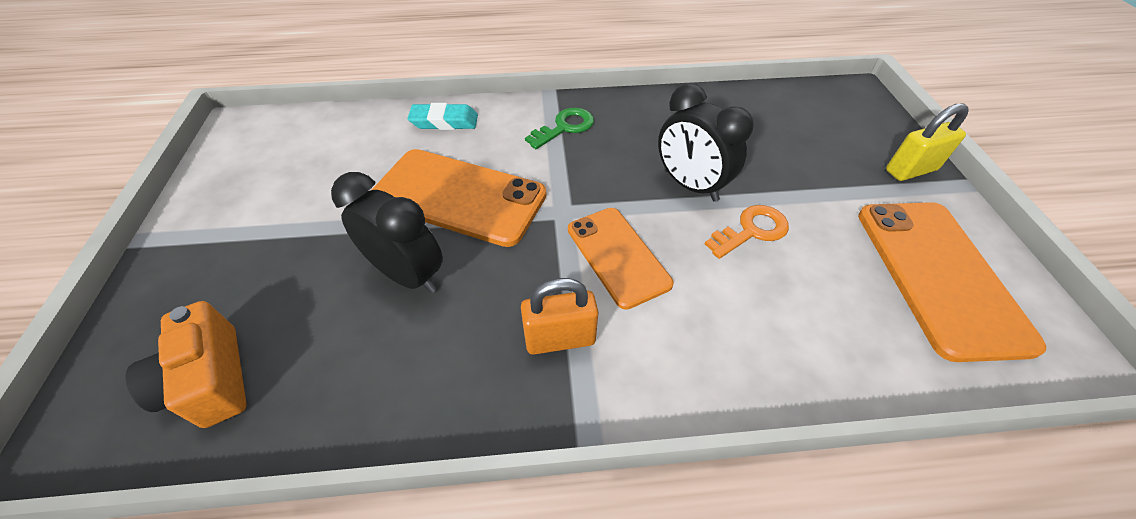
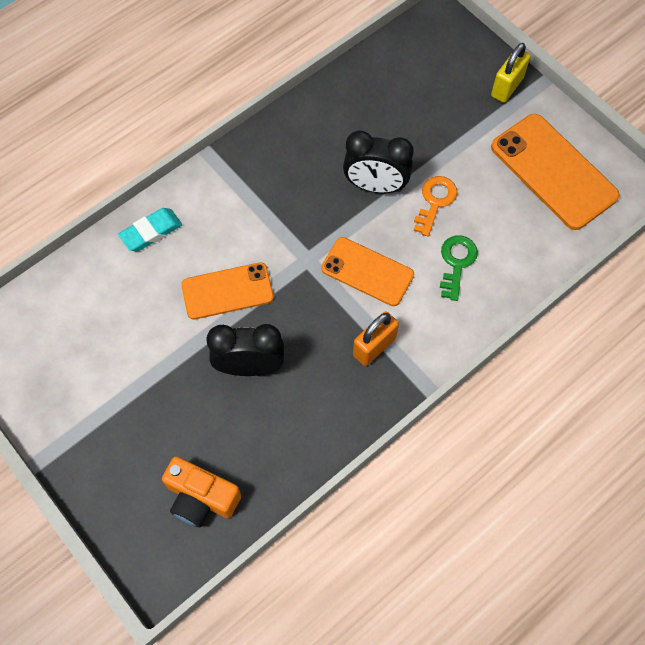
camera: 35 degrees left, 15 degrees up
(459, 197) = (227, 291): orange phone -> orange phone, size x0.65
(565, 127) = (250, 183): green key -> green key (456, 263)

